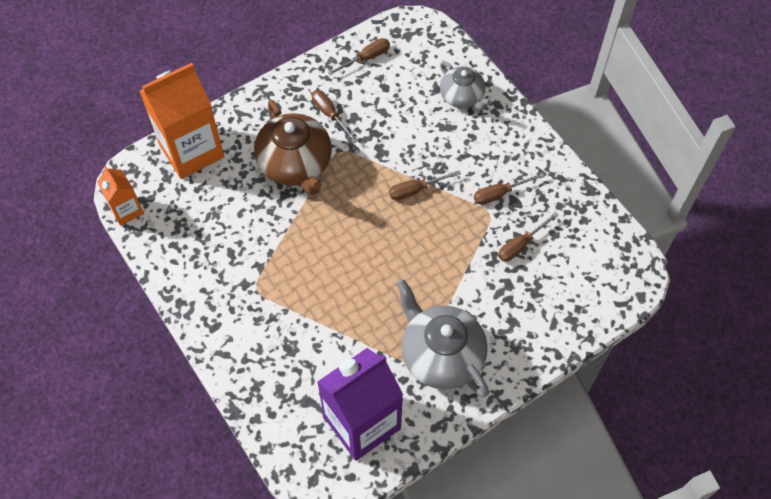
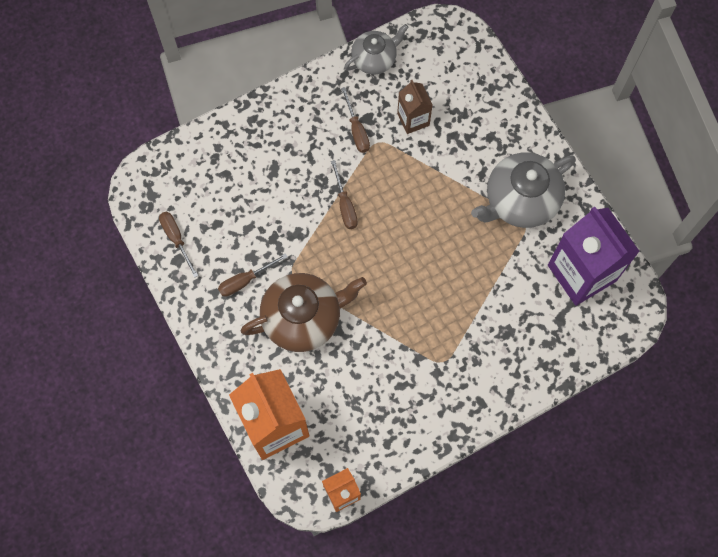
camera: 85 degrees left, 10 degrees up
(462, 97) = (239, 150): grey teapot -> grey teapot (375, 59)
(520, 245) = (413, 119): brown screwdriver -> brown carton

